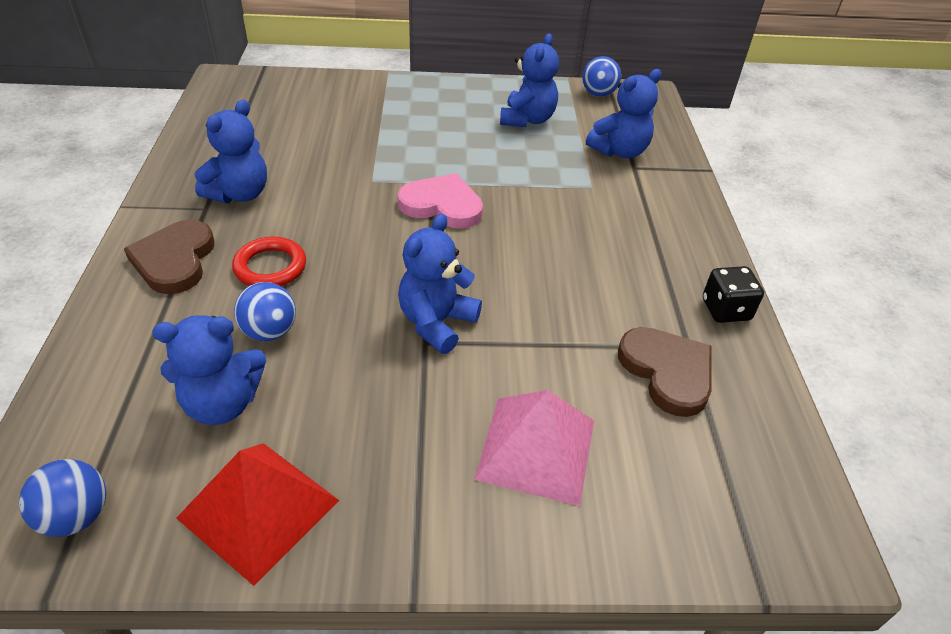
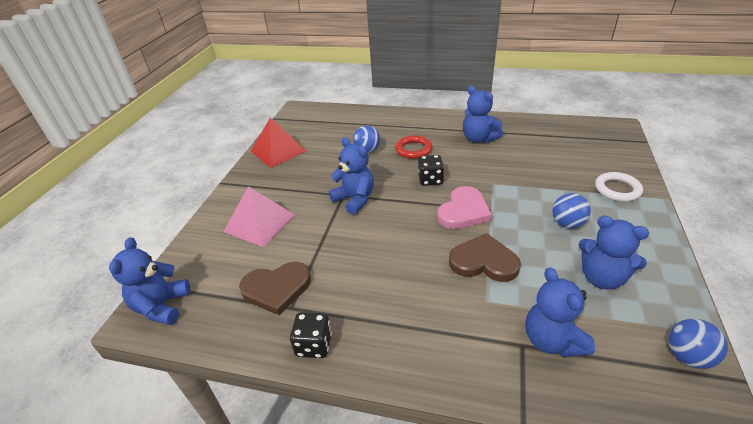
camera: 110 degrees right, 5 degrees down
(77, 516) = (298, 119): blue ball -> blue ball (567, 223)
(175, 260) = (424, 125): brown heart -> brown heart (483, 261)
(222, 403) = (331, 141): blue teddy bear -> blue teddy bear (162, 306)
(368, 240) = (430, 180): none -> black dice
(375, 95) = (617, 189): none -> white ring

